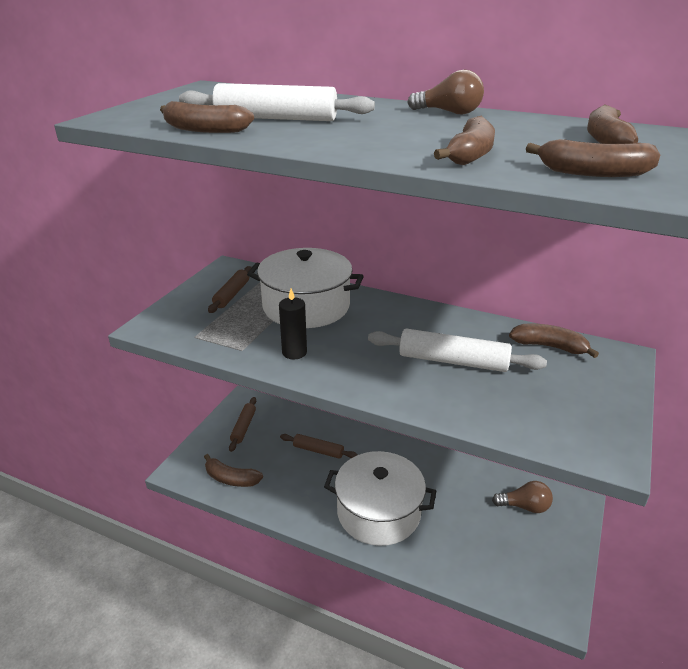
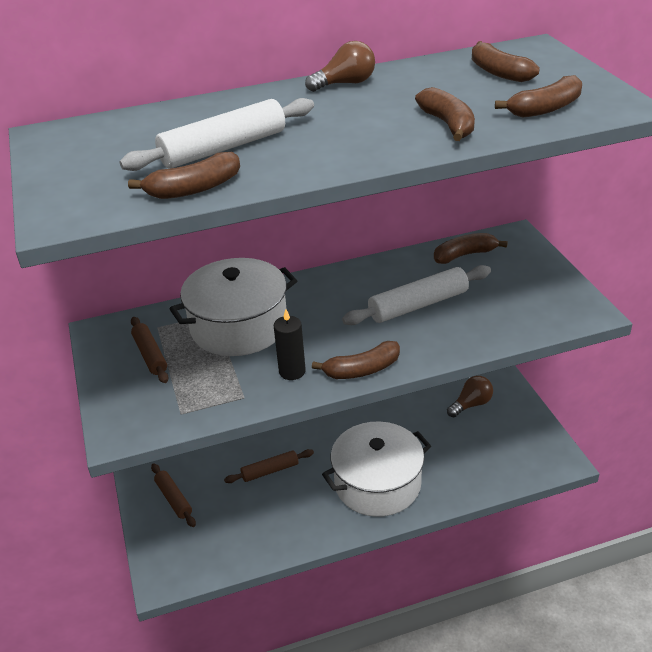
camera: 40 degrees left, 5 degrees up
(231, 478) = (222, 549): brown banana -> brown banana (362, 370)

